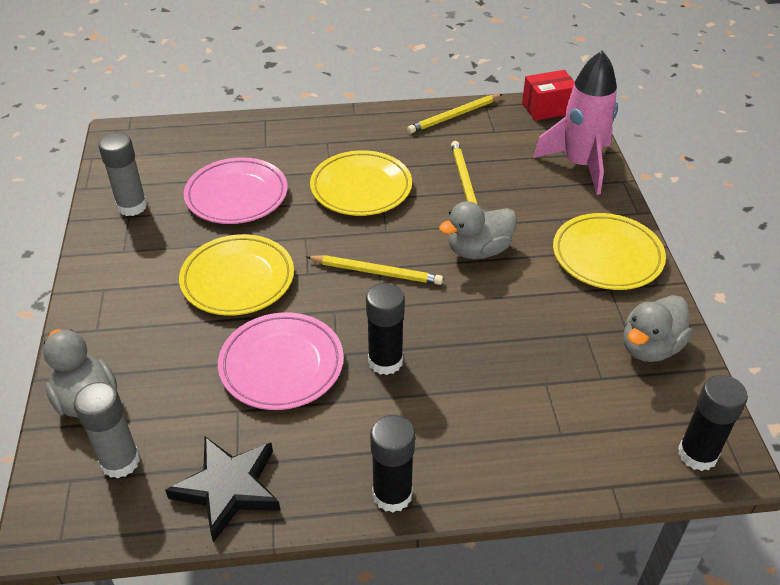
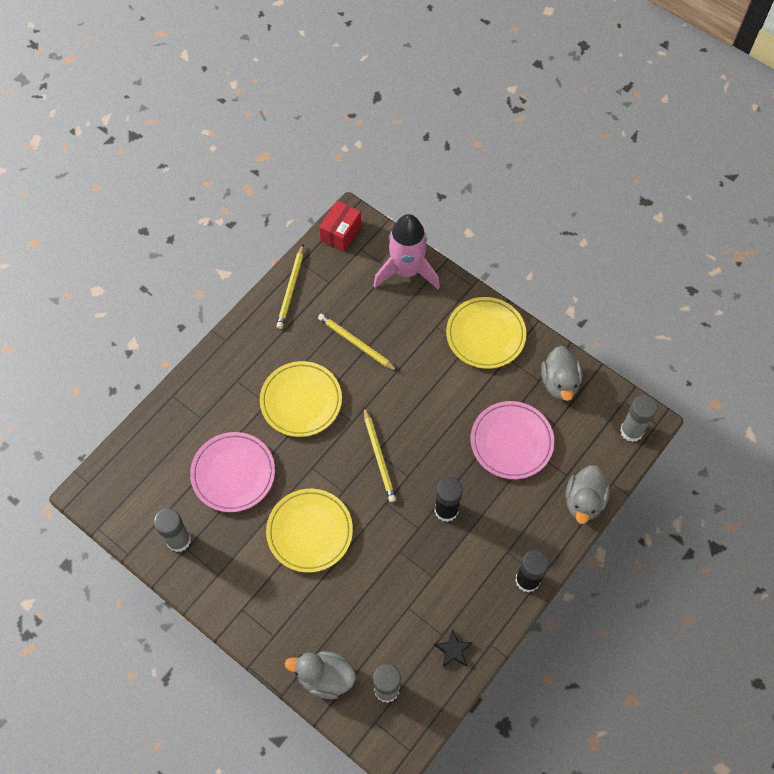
camera: 45 degrees left, 20 degrees up
(228, 488) = (453, 650): black star -> black star, size x0.53
(281, 365) = (398, 562): pink plate -> pink plate (511, 442)
(376, 272) = (379, 456): yellow pencil -> yellow pencil turned 105 degrees clockwise
(478, 250) = (416, 391): grey duck -> grey duck (583, 501)
(697, 454) = (631, 431): black glue stick -> grey glue stick

